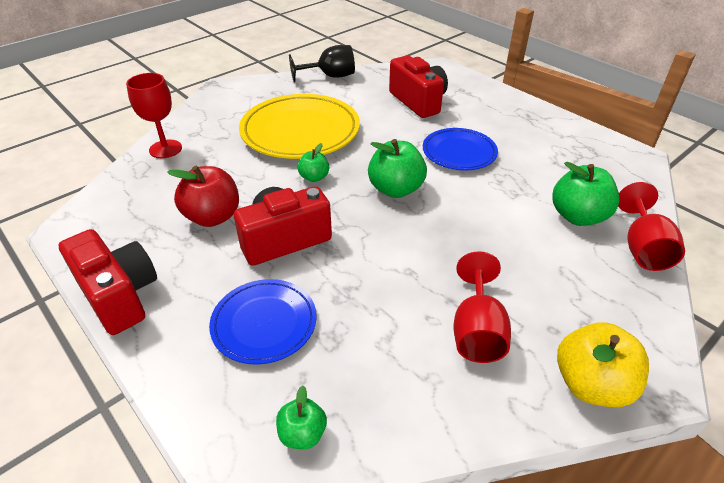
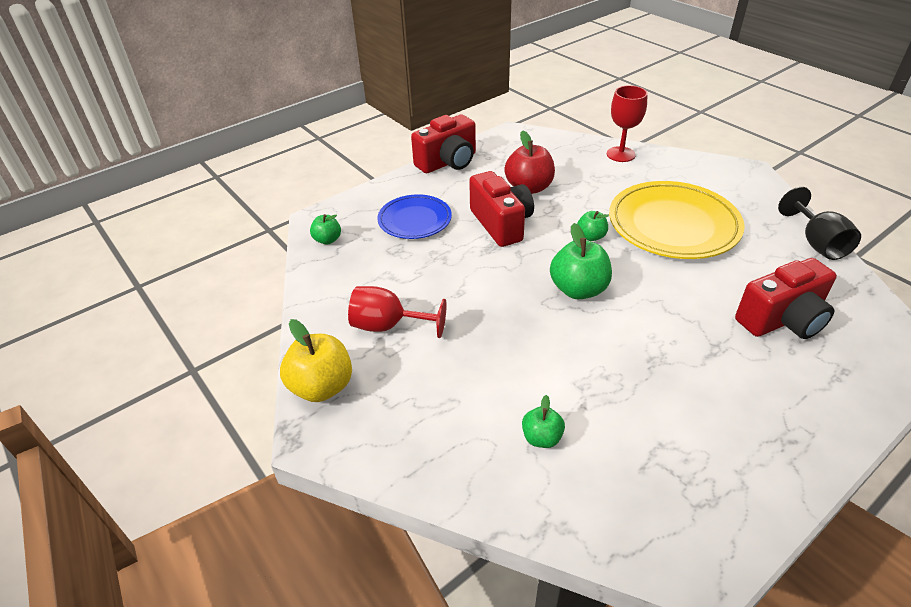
camera: 95 degrees right, 0 degrees up
(459, 153) = (661, 346): blue plate -> none
(578, 216) = (541, 438): green apple -> green apple, size x0.56
(642, 248) = (484, 488): red goblet -> none

